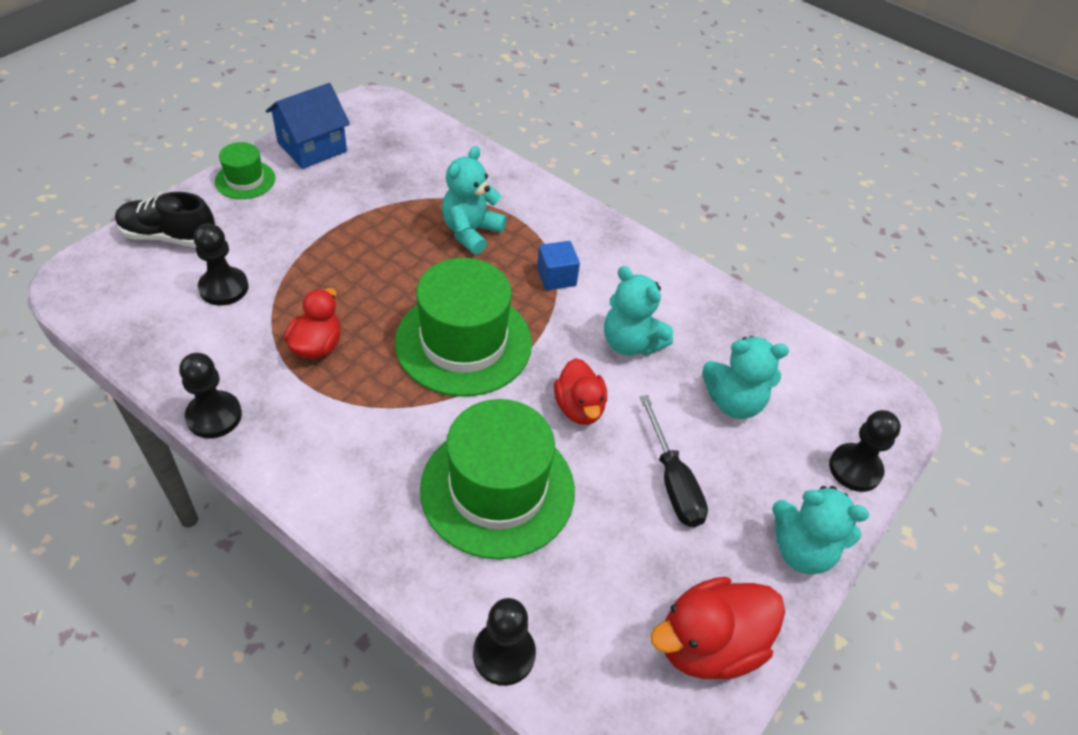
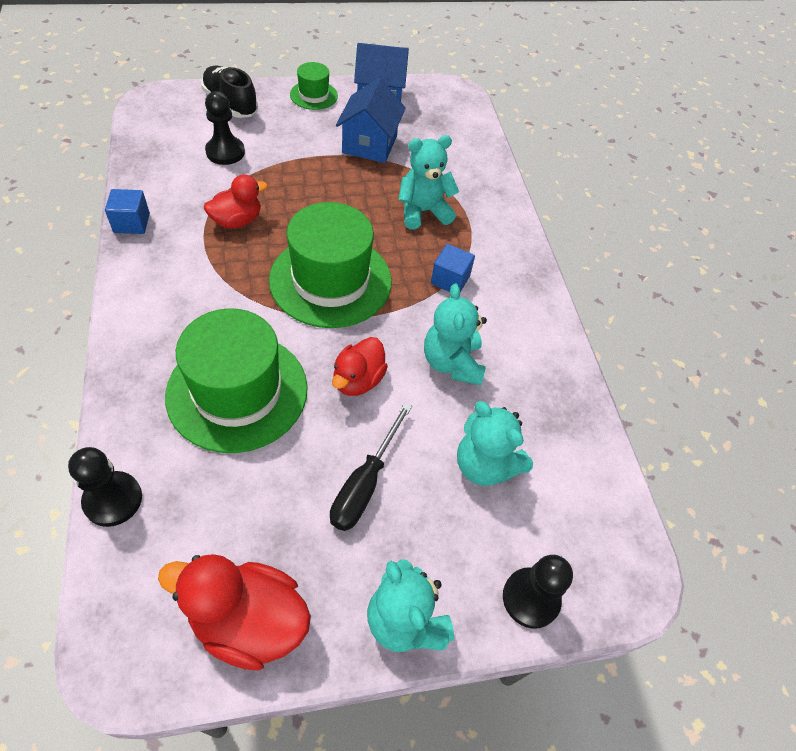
camera: 40 degrees right, 5 degrees up
(214, 416) = (132, 223): black pawn -> blue cube
(355, 198) = (369, 144): none -> blue house

